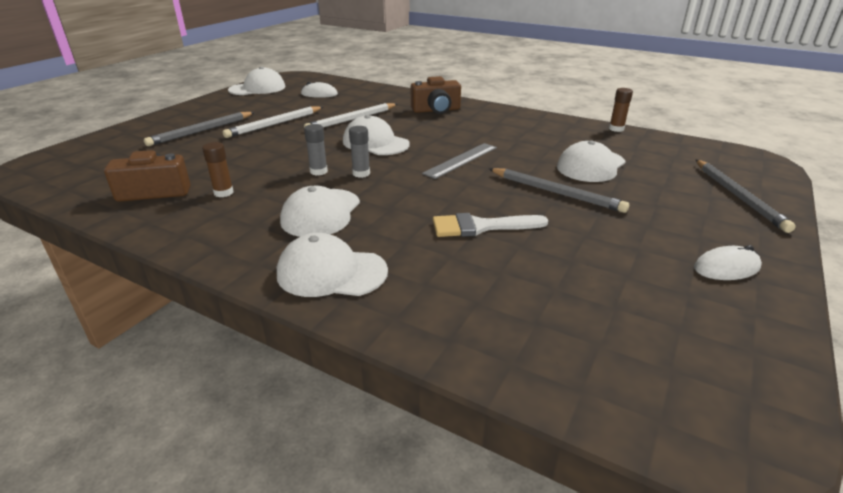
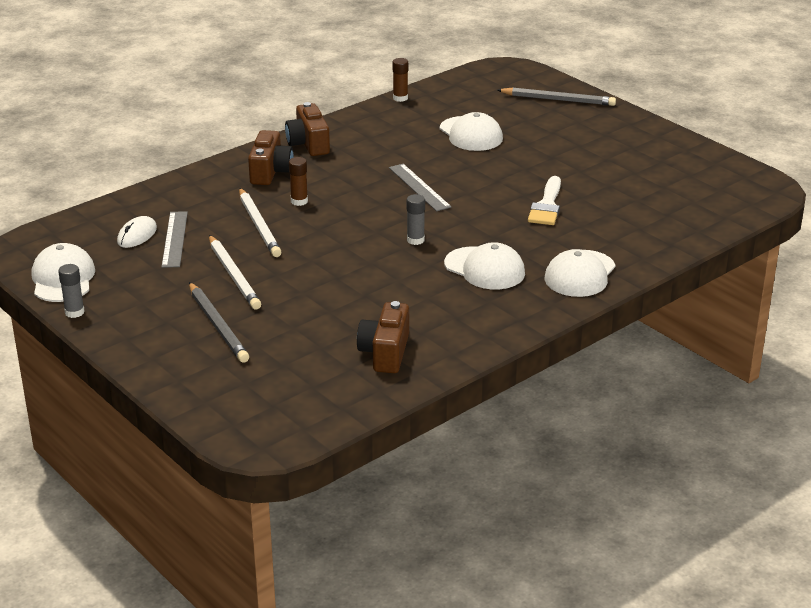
camera: 70 degrees left, 0 degrees up
(223, 193) = (412, 314): brown glue stick -> brown glue stick (299, 201)
(318, 171) = (395, 261): grey glue stick -> grey glue stick (74, 312)
(319, 103) = (175, 239): none -> grey ruler
(375, 143) = (343, 222): white cap -> none
(493, 113) = (308, 144): none -> brown camera
(555, 192) = (510, 163): grey pencil -> none
(726, 267) = (641, 140): white mouse -> none

